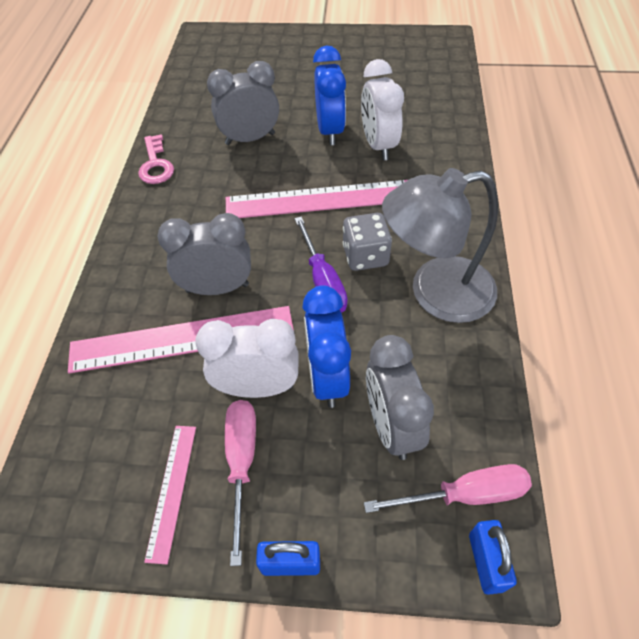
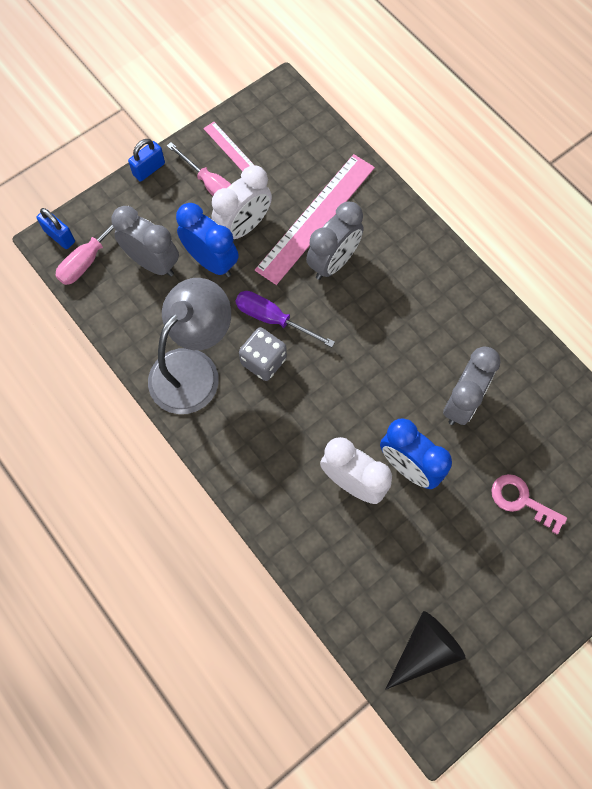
camera: 135 degrees right, 15 degrees up
(156, 165) = (497, 317): pink key -> pink key (521, 500)
(319, 200) = (342, 384): pink ruler -> none
(421, 60) = (424, 650): none -> black cone

